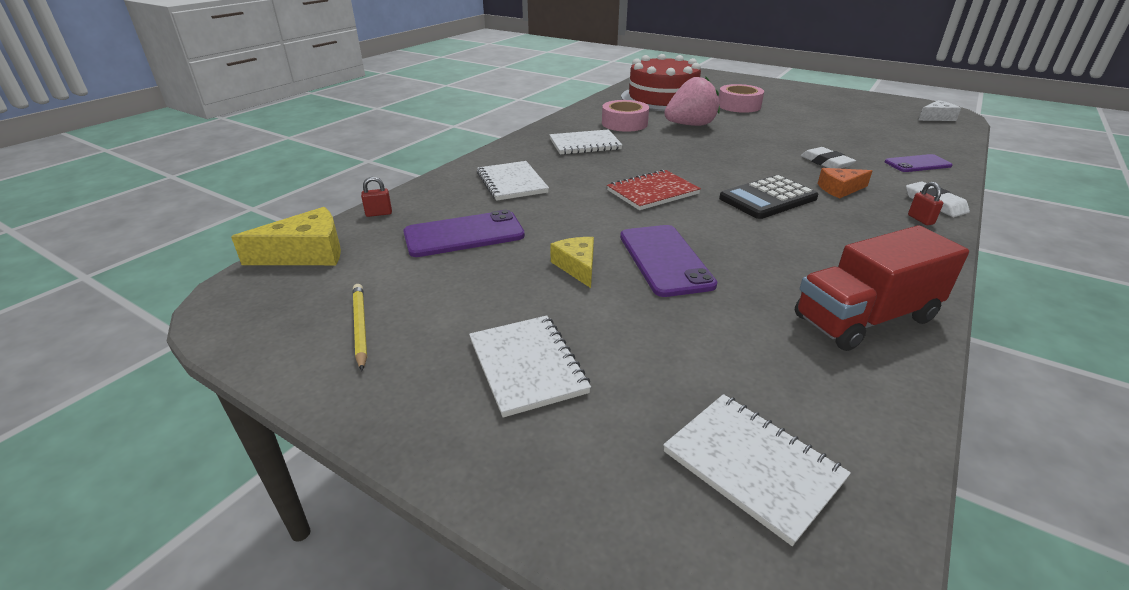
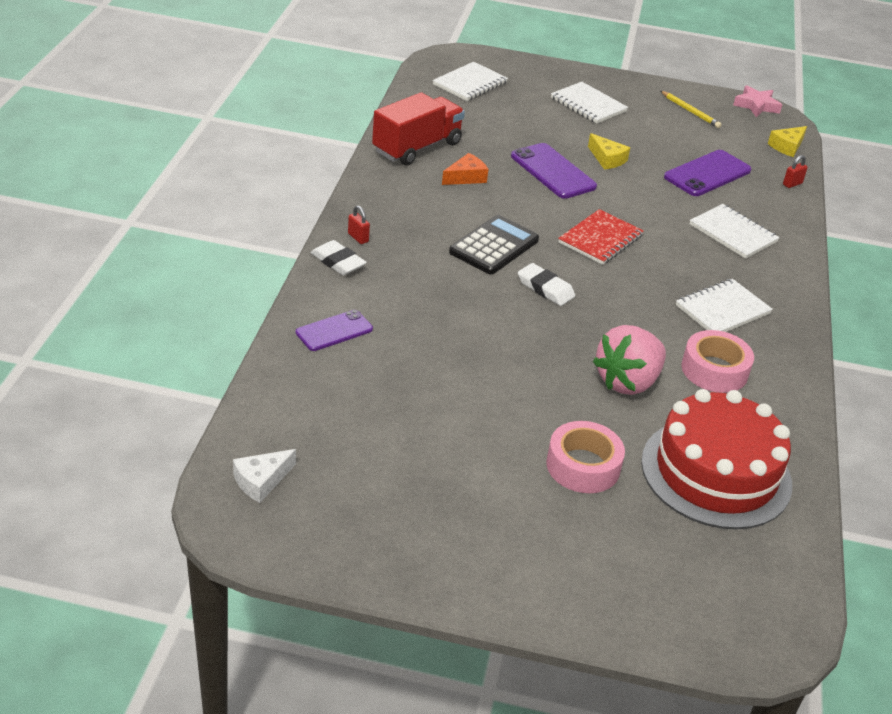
camera: 155 degrees right, 5 degrees up
(231, 323) = (756, 105): none -> pink star
(306, 253) = (787, 147): yellow cheese -> yellow cheese, size x0.65
(752, 466) = (470, 83): white notebook -> white notebook turned 75 degrees counterclockwise
(826, 162) = (440, 317): white eraser -> white eraser (545, 288)
(840, 189) = (426, 270): orange cheese -> orange cheese (466, 177)

